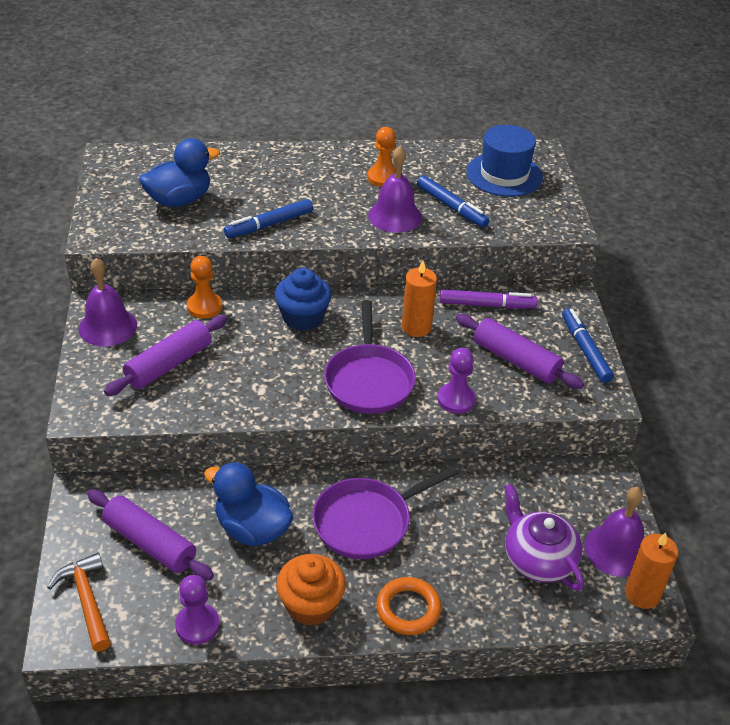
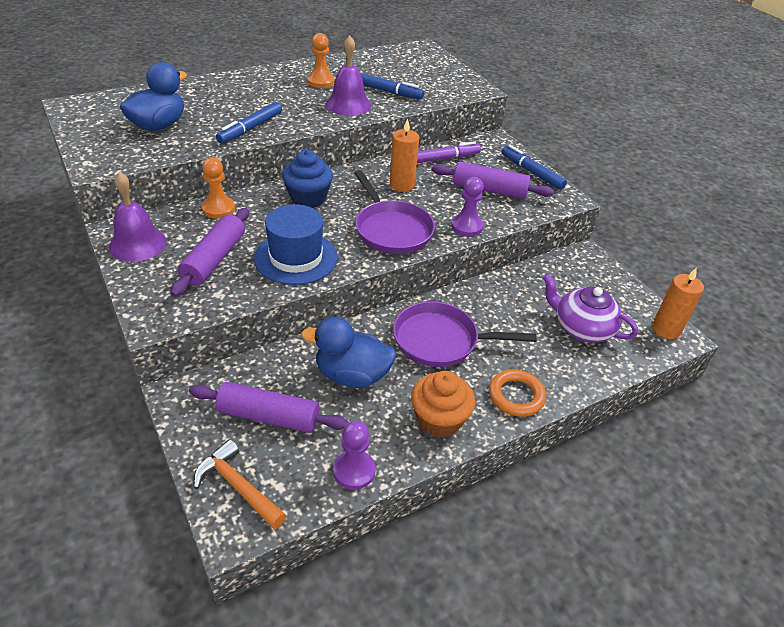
camera: 25 degrees left, 0 degrees up
(367, 521) = (441, 340): purple pan -> purple pan turned 60 degrees clockwise
(504, 174) = (409, 65): blue hat -> blue hat (296, 257)
(616, 550) = (628, 305): purple bell -> none

